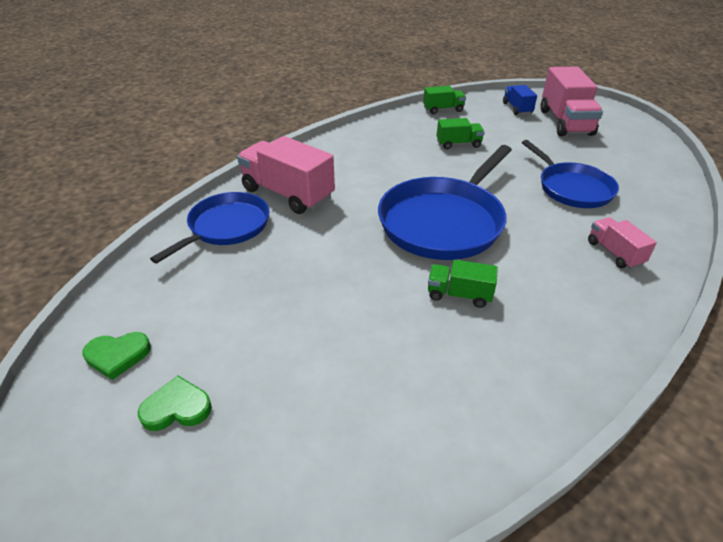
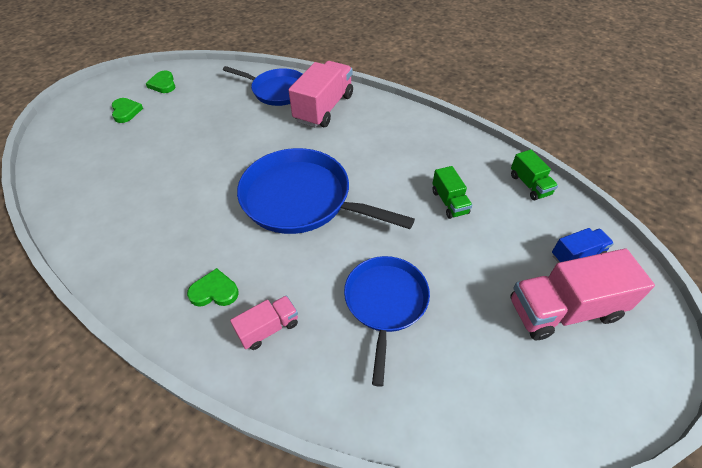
camera: 80 degrees right, 10 degrees up
(459, 294) = (208, 213): green truck -> none
(572, 188) = (385, 302): blue pan -> blue pan turned 135 degrees clockwise
(577, 289) = (214, 291): none -> green heart

